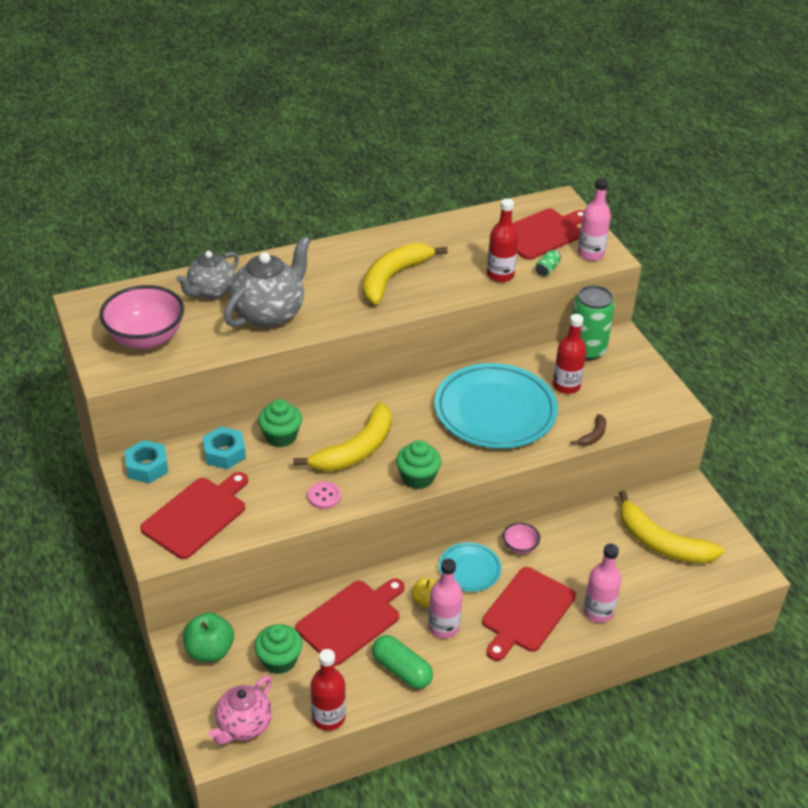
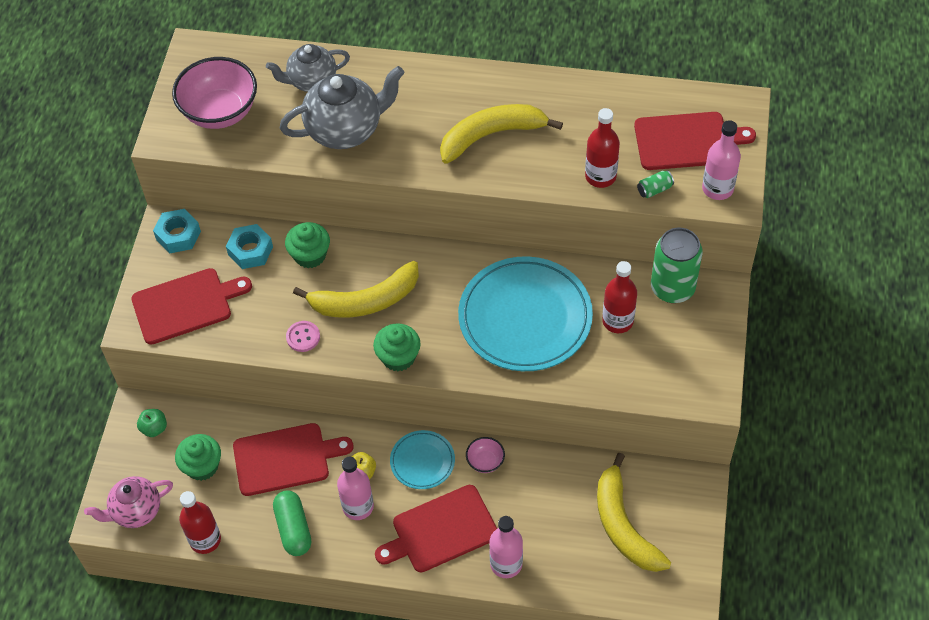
camera: 35 degrees right, 15 degrees up
(210, 651) = (154, 428): green apple -> green apple, size x0.61
(593, 435) = (598, 390): brown banana -> none

